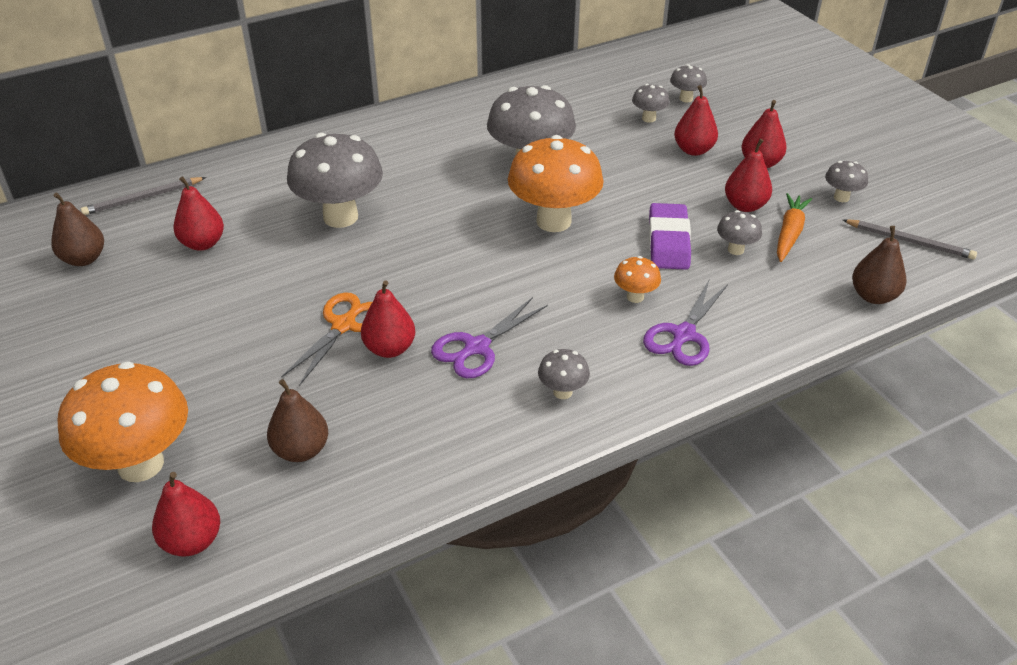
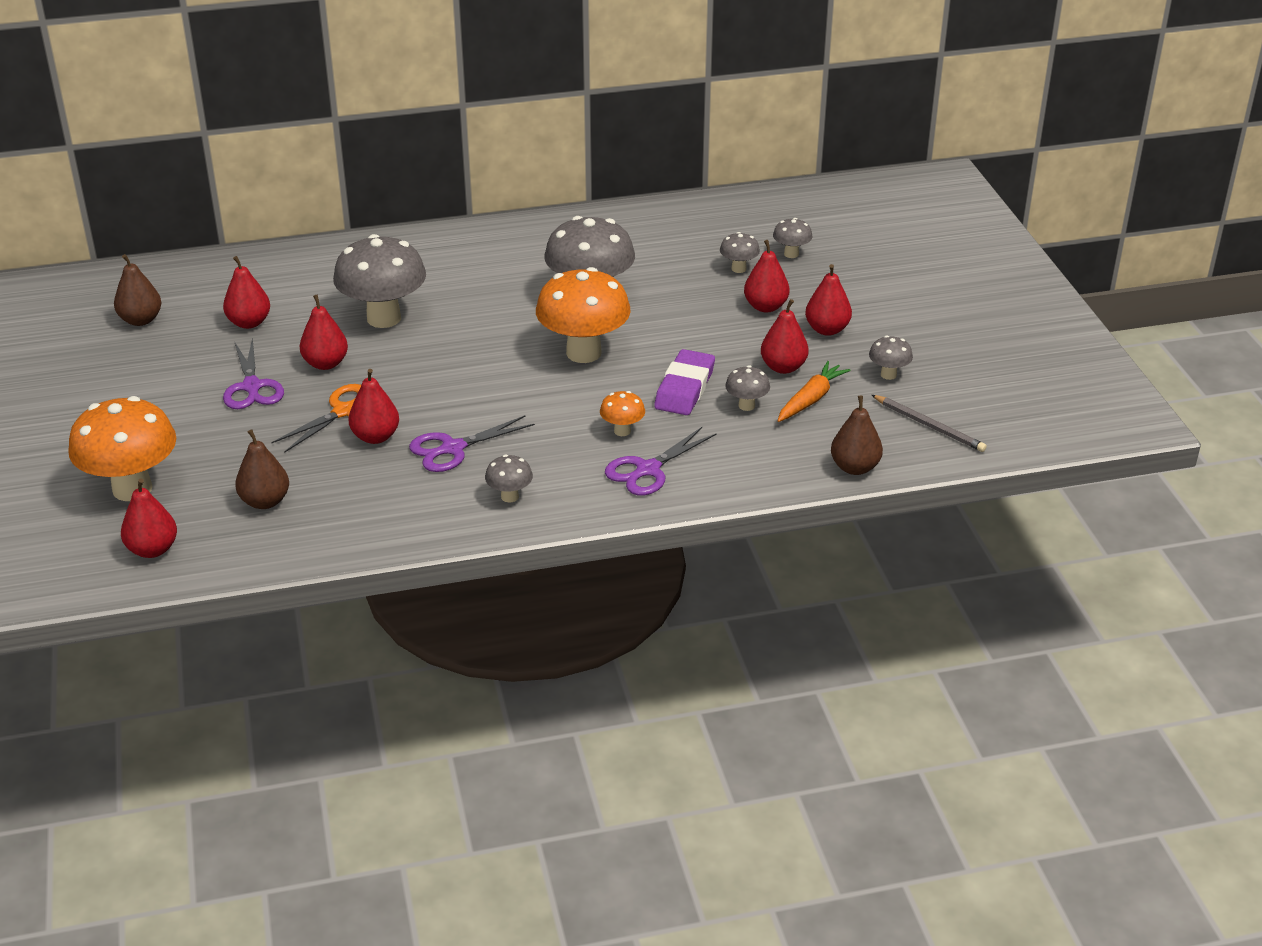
camera: 15 degrees right, 5 degrees down
(143, 198) = (211, 274): grey pencil -> none
(233, 314) = (252, 387): none -> purple scissors
(301, 275) = (325, 363): none -> red pear

